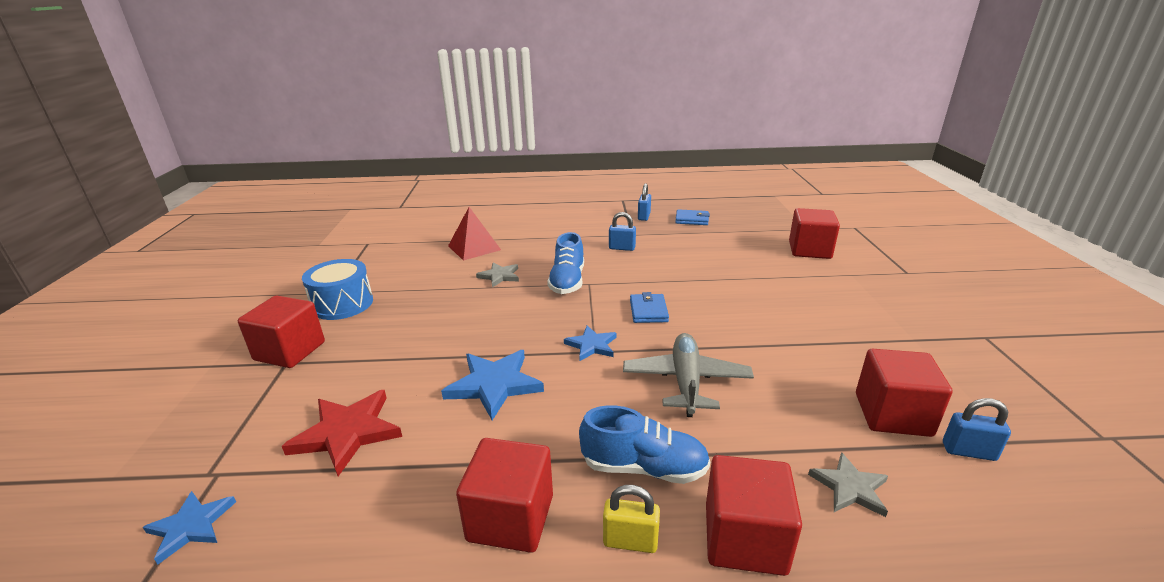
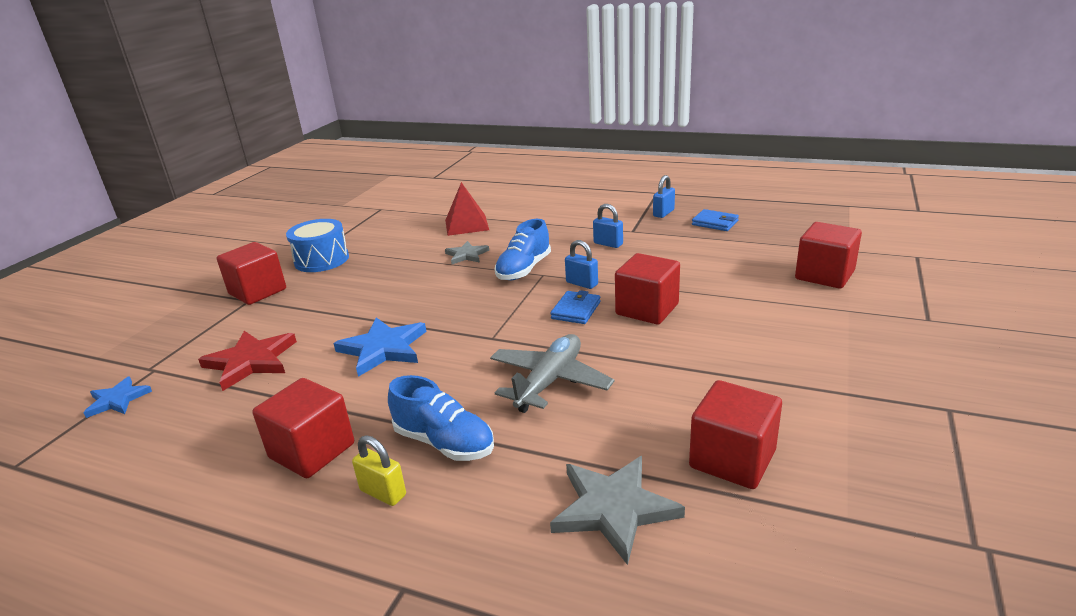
camera: 25 degrees right, 0 degrees up
(591, 345) = (493, 332): blue star -> none
(744, 538) = (475, 519): red cube -> red cube (647, 309)
(850, 487) = (614, 508): grey star -> grey star, size x1.64
(968, 451) = (779, 513): blue padlock -> blue padlock (582, 283)

